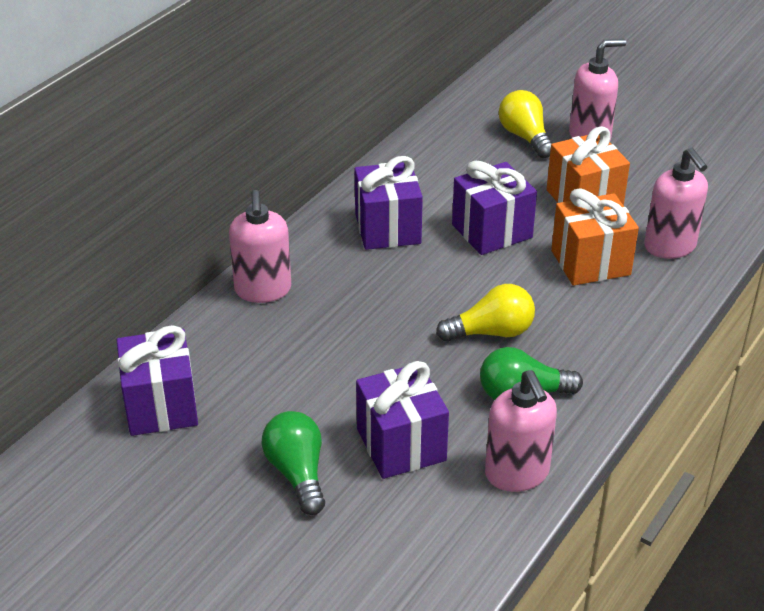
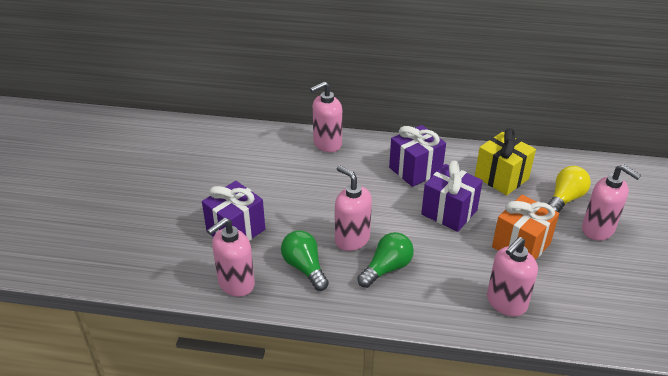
camera: 65 degrees right, 0 degrees up
(161, 406) = (221, 142): purple gift -> none
(297, 473) = (196, 200): green light bulb -> green light bulb (387, 268)
(454, 166) = (501, 178): none -> yellow gift
(491, 332) = (352, 239): yellow light bulb -> pink soap dispenser
(590, 263) = (454, 266): orange gift -> none

